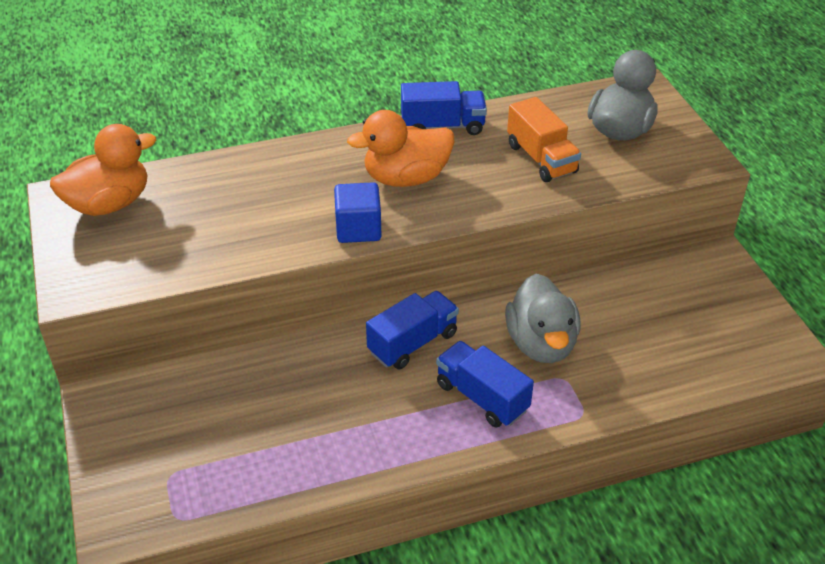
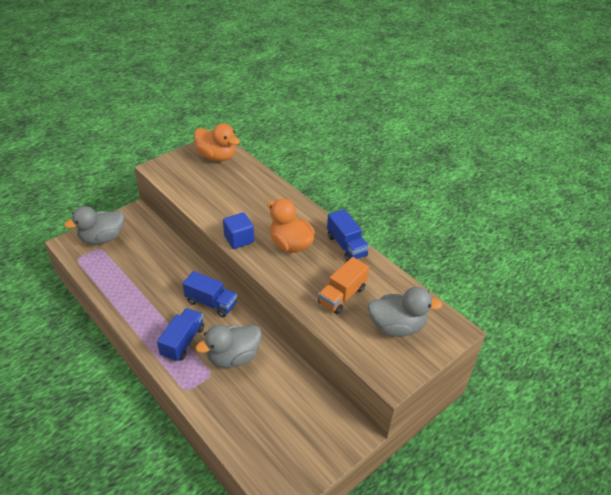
camera: 65 degrees right, 0 degrees up
(143, 466) = (102, 238): none -> grey duck

